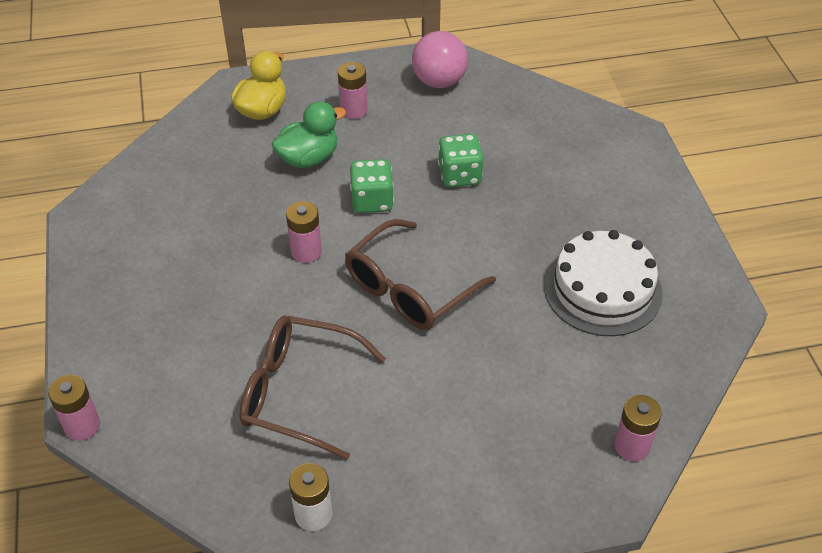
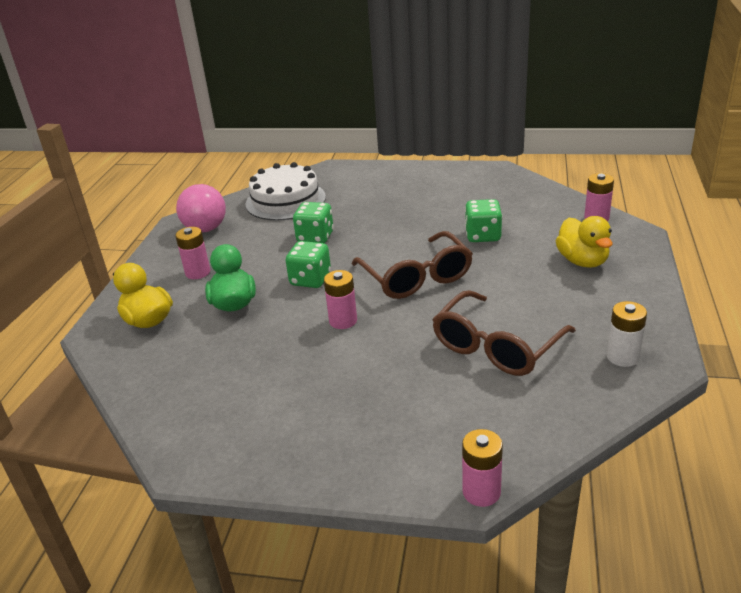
camera: 65 degrees left, 15 degrees down
(508, 446) = (582, 261): none -> yellow duck
(529, 329) = (483, 236): none -> green dice
(602, 289) = (462, 204): white cake -> white cake (285, 200)

